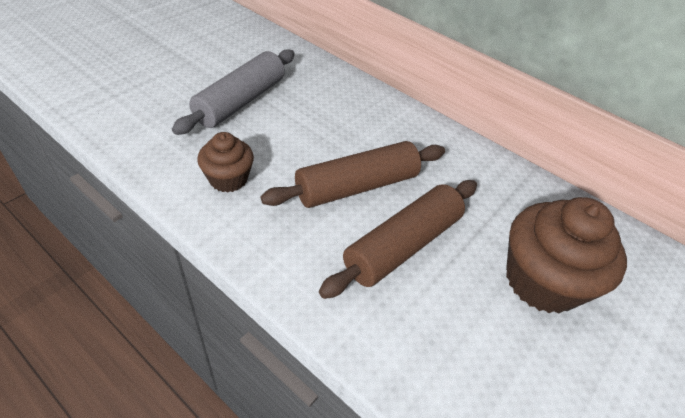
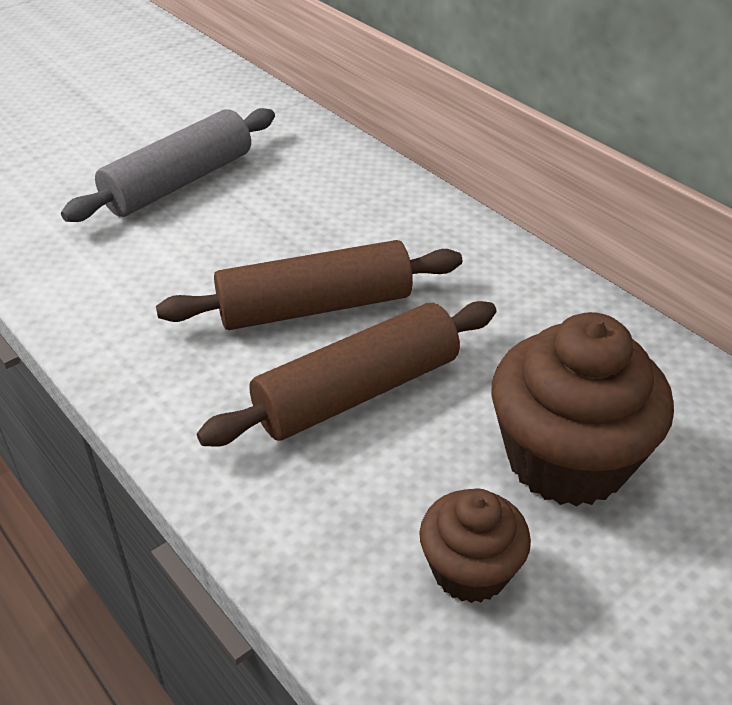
camera: 15 degrees right, 5 degrees down
(228, 179) = (127, 286): brown cupcake -> brown cupcake (470, 570)

